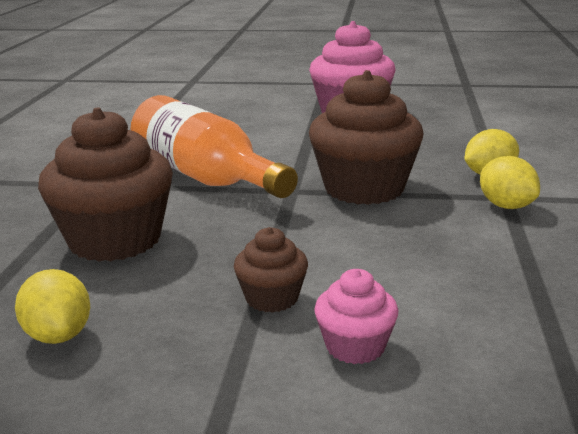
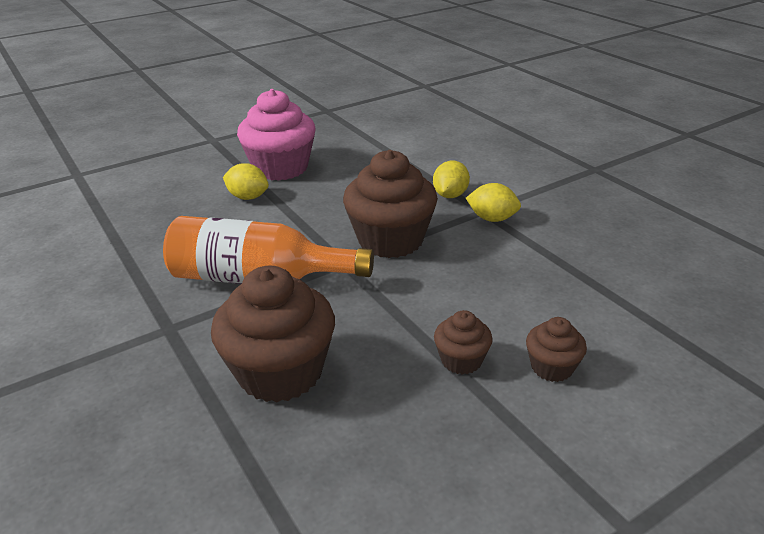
camera: 40 degrees left, 10 degrees up
(58, 335) = (371, 472): yellow lemon -> yellow lemon (248, 197)
(355, 346) = (552, 367): pink cupcake -> brown cupcake

